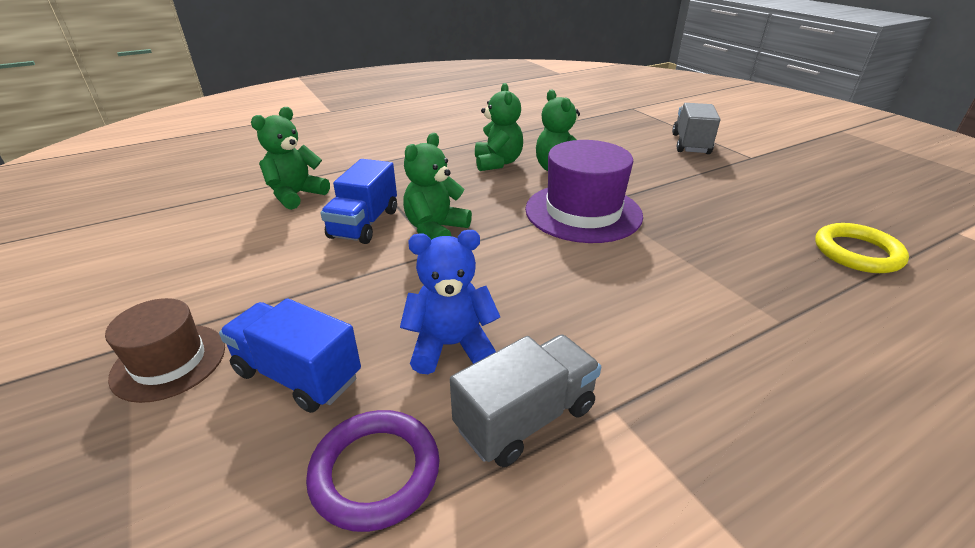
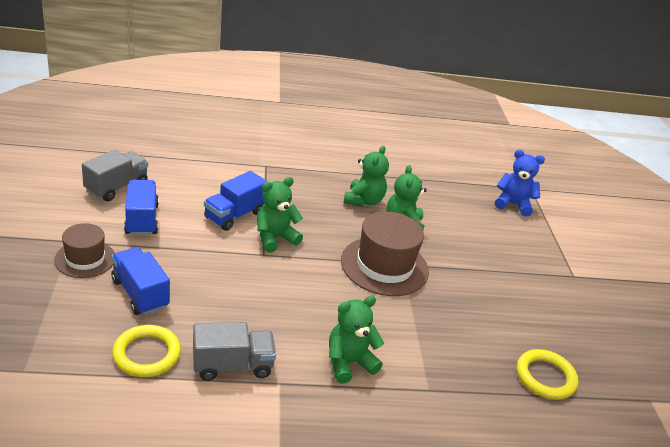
camera: 20 degrees right, 0 degrees up
(236, 273) = (141, 219): none -> blue truck
(296, 195) = (207, 175): green teddy bear -> green teddy bear (349, 363)
(375, 472) = (147, 354): purple ring -> yellow ring
(451, 346) = (225, 314): blue teddy bear -> blue teddy bear (513, 204)
(583, 212) = (384, 266): purple hat -> brown hat
(690, 144) = (537, 243): grey truck -> grey truck (116, 187)

